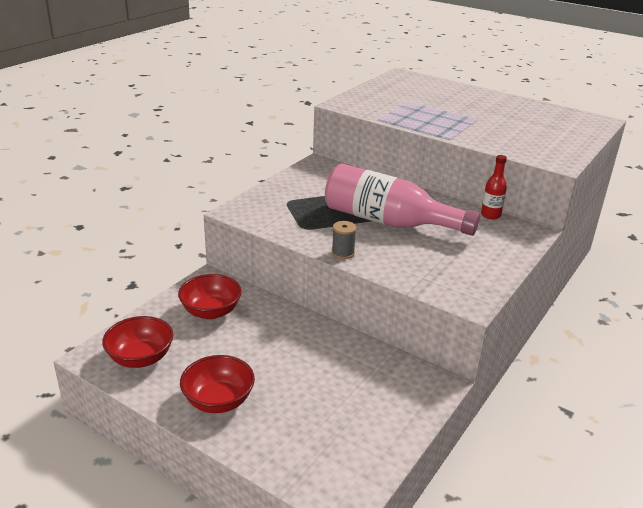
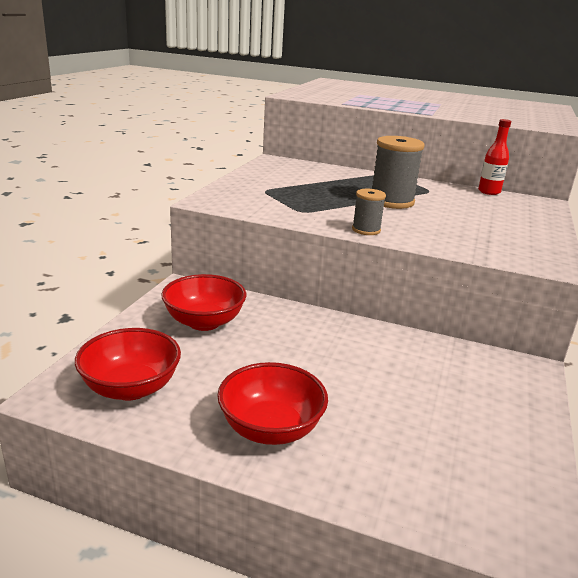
camera: 15 degrees left, 5 degrees down
(388, 221) = (391, 201): pink bottle -> grey spool

